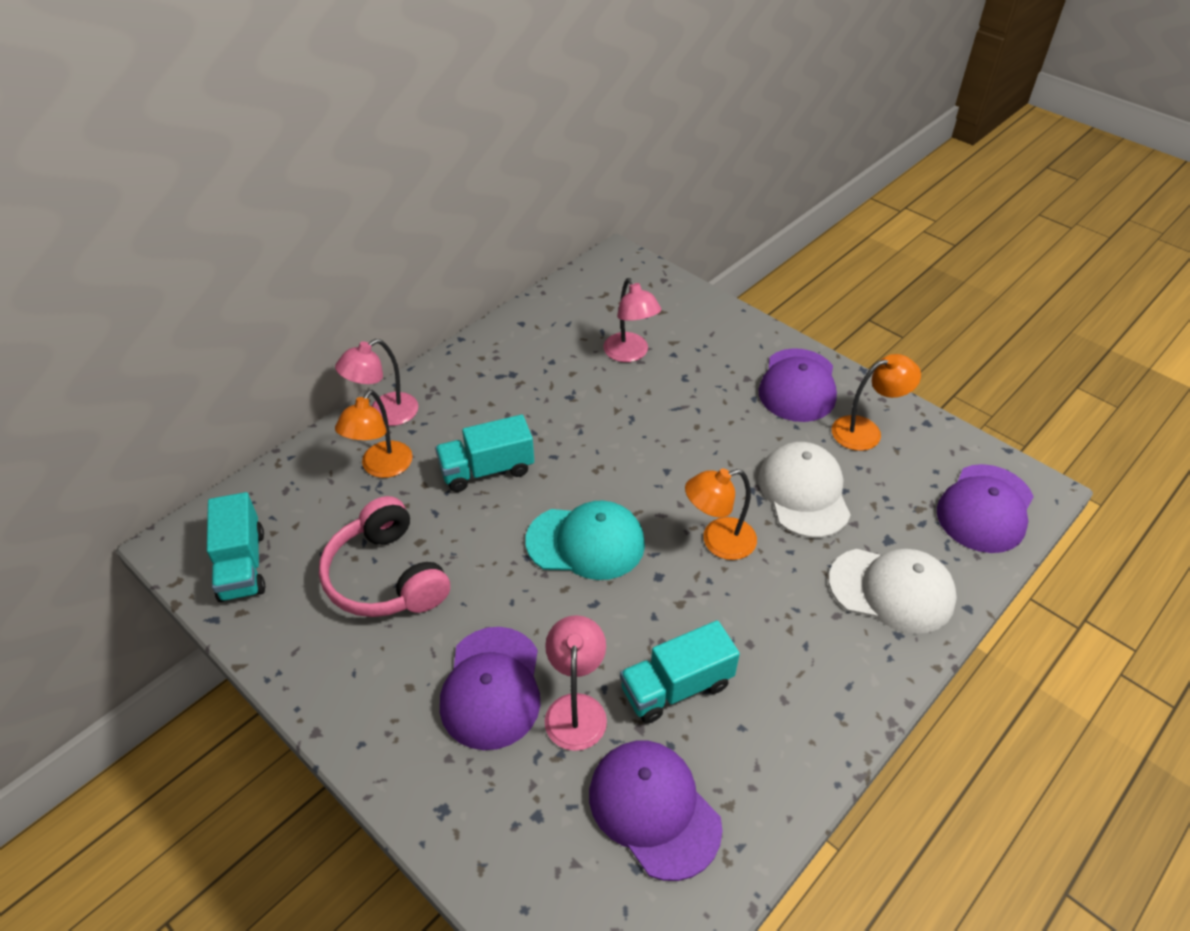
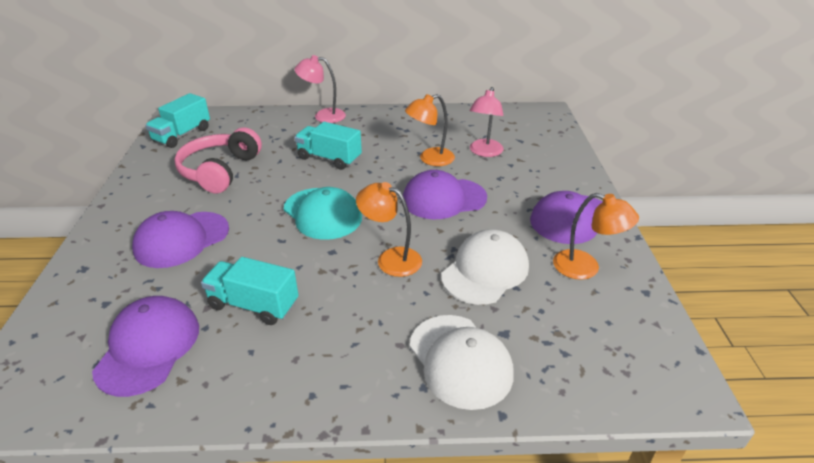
camera: 45 degrees right, 10 degrees down
(381, 467) = (288, 133): orange lamp -> orange lamp (430, 159)
(576, 708) = (196, 275): pink lamp -> none
(985, 508) = (617, 370): purple cap -> purple cap (444, 199)

